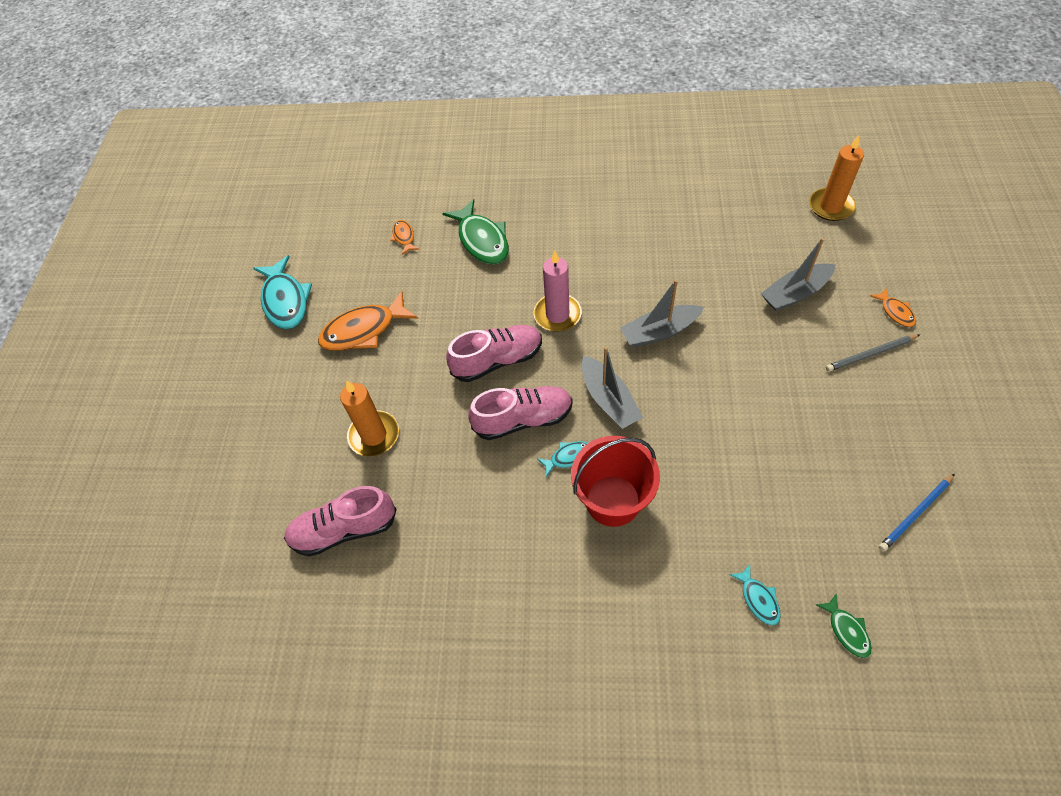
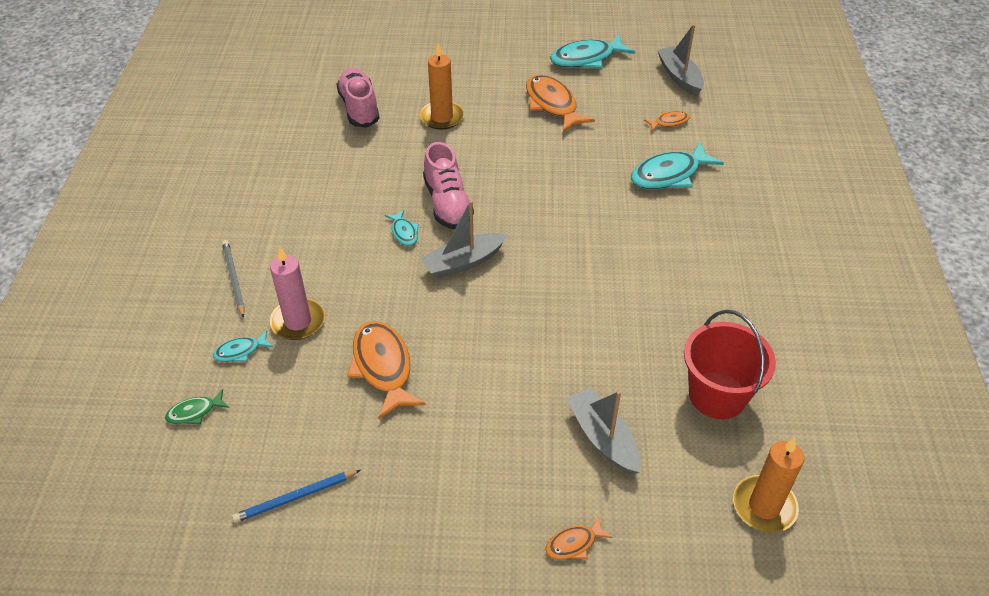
camera: 85 degrees right, 10 degrees down
(482, 240) = (669, 175): green fish -> turquoise fish
(497, 360) = (515, 187): pink shoe -> none
(557, 315) = (570, 229): pink candle -> pink candle (298, 321)
(612, 500) = (355, 260): red bucket -> red bucket (717, 395)
(659, 332) = (546, 306): grey boat -> grey boat (679, 77)
(754, 458) = (383, 367): none -> orange fish
(871, 354) = (507, 500): grey pencil -> grey pencil (234, 279)
(916, 513) = (296, 497): blue pencil -> blue pencil turned 75 degrees counterclockwise

